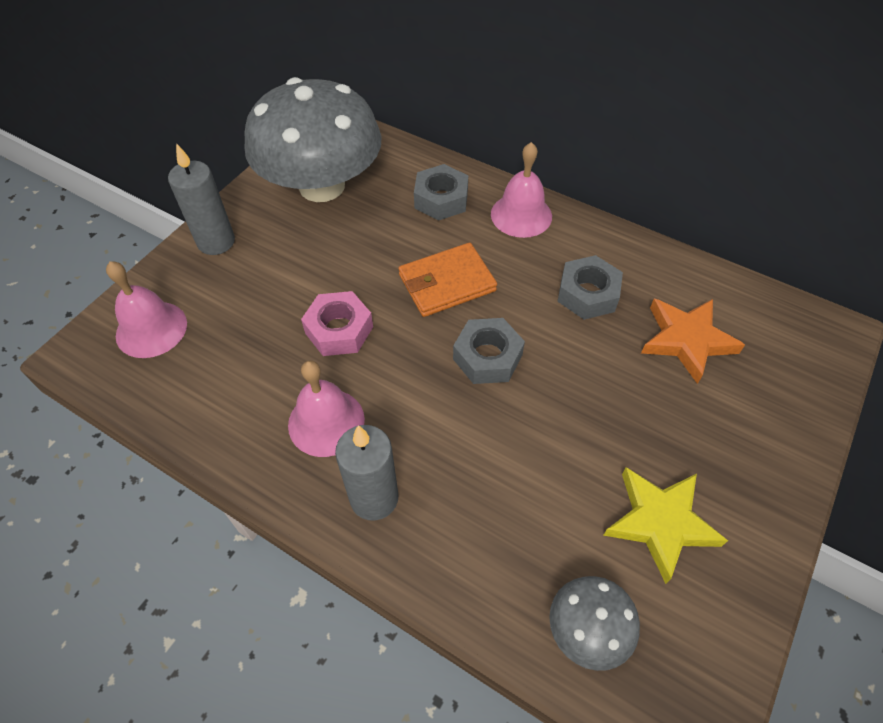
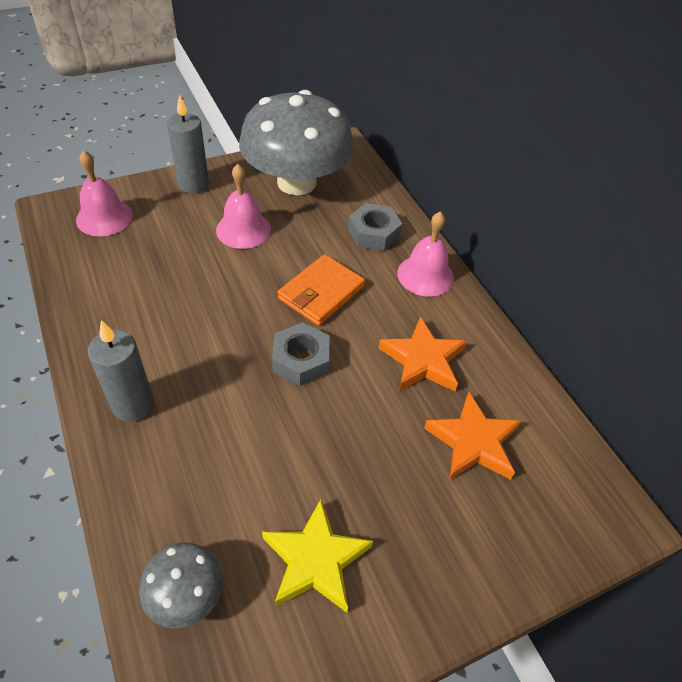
camera: 30 degrees right, 5 degrees down
(326, 422) = (151, 337): pink bell -> pink bell (243, 229)
(339, 330) = (216, 283): pink nut -> none
(447, 283) = (321, 293): orange wallet -> orange wallet turned 60 degrees counterclockwise
(587, 294) = (423, 360): grey nut -> orange star

